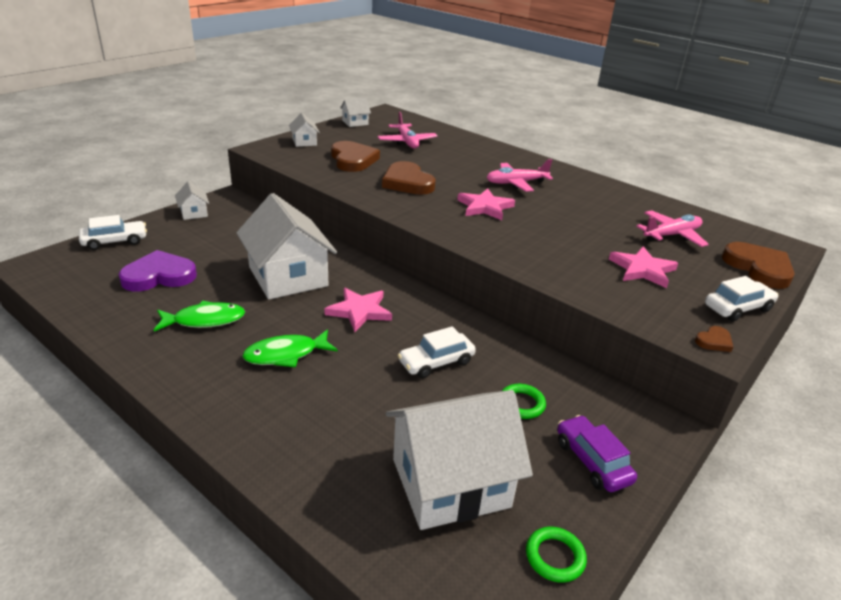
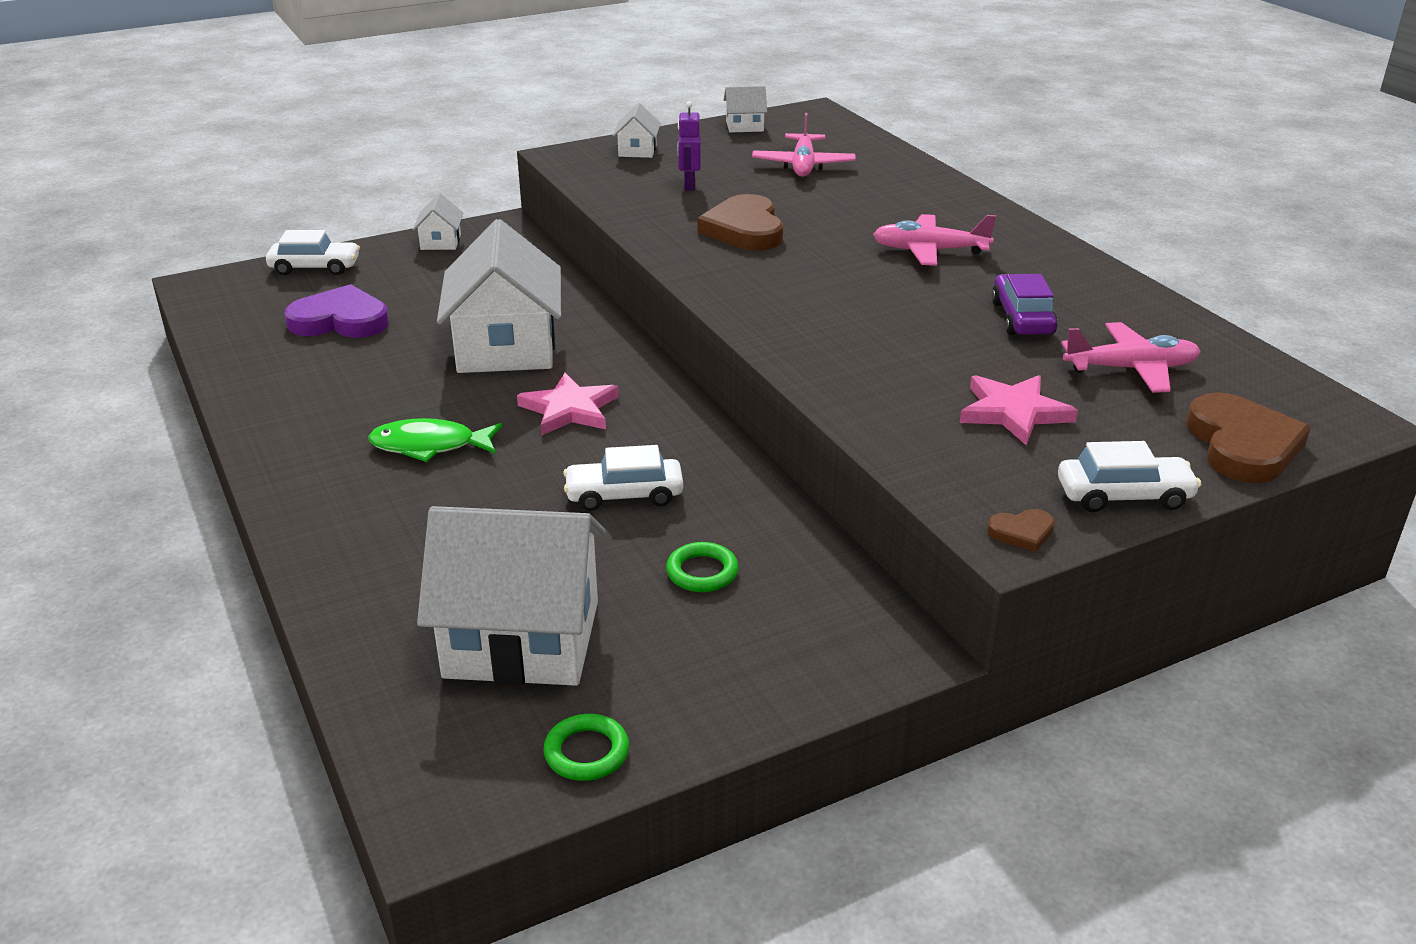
camera: 25 degrees right, 0 degrees up
(205, 320) = (359, 385): green fish -> none
(353, 160) = (689, 185): brown heart -> purple robot
(485, 207) = (837, 282): pink star -> none
(592, 461) = (741, 663): purple car -> purple car (1022, 318)

